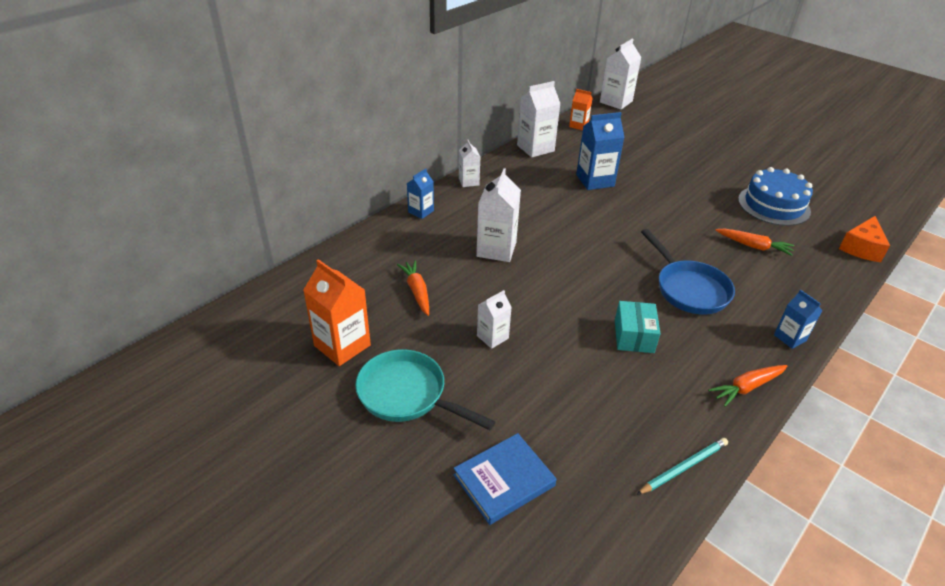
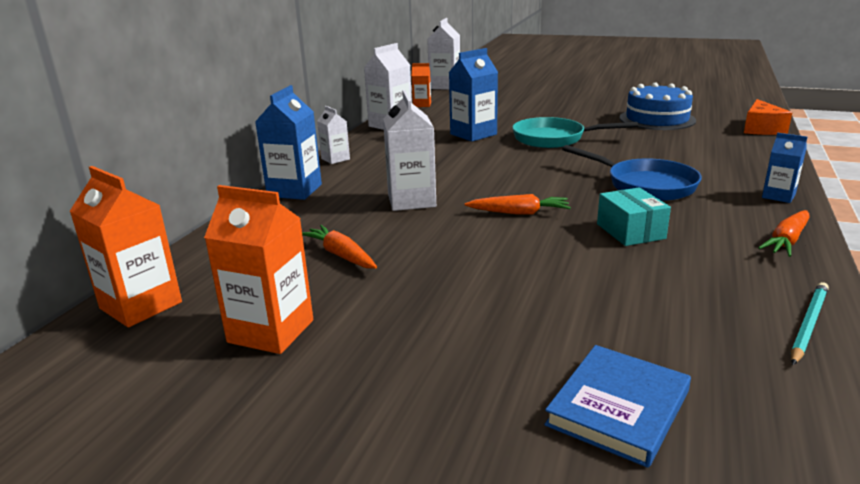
camera: 20 degrees left, 15 degrees down
(279, 296) = (141, 305): none -> orange carton
(407, 394) = (404, 356): turquoise pan -> turquoise pan (553, 139)
(421, 211) = (294, 190): blue carton -> blue carton, size x1.72
(492, 337) = (472, 271): white carton -> none
(754, 246) = (671, 146): orange carrot -> orange carrot (519, 213)

